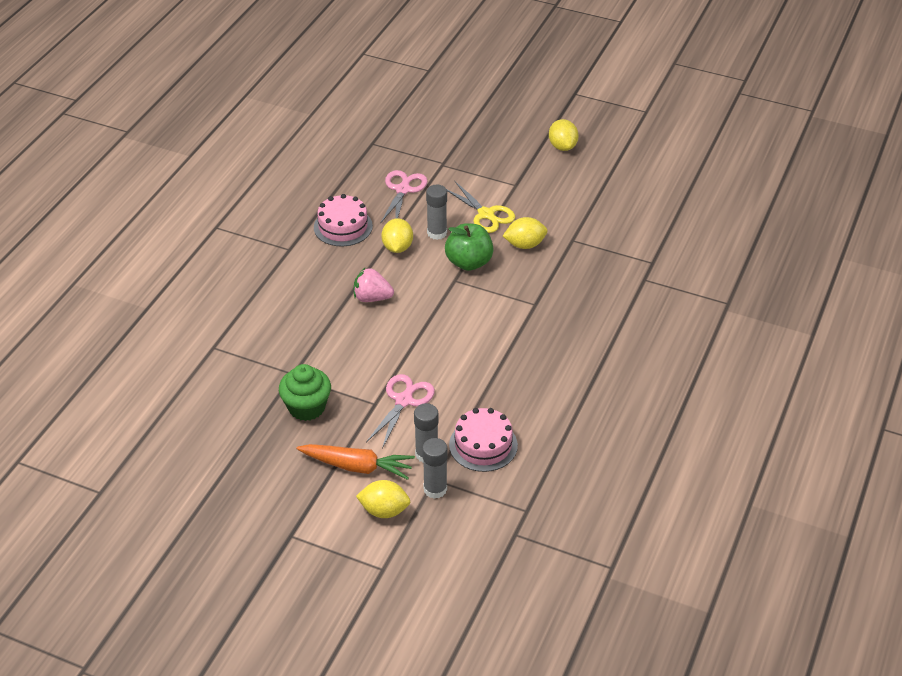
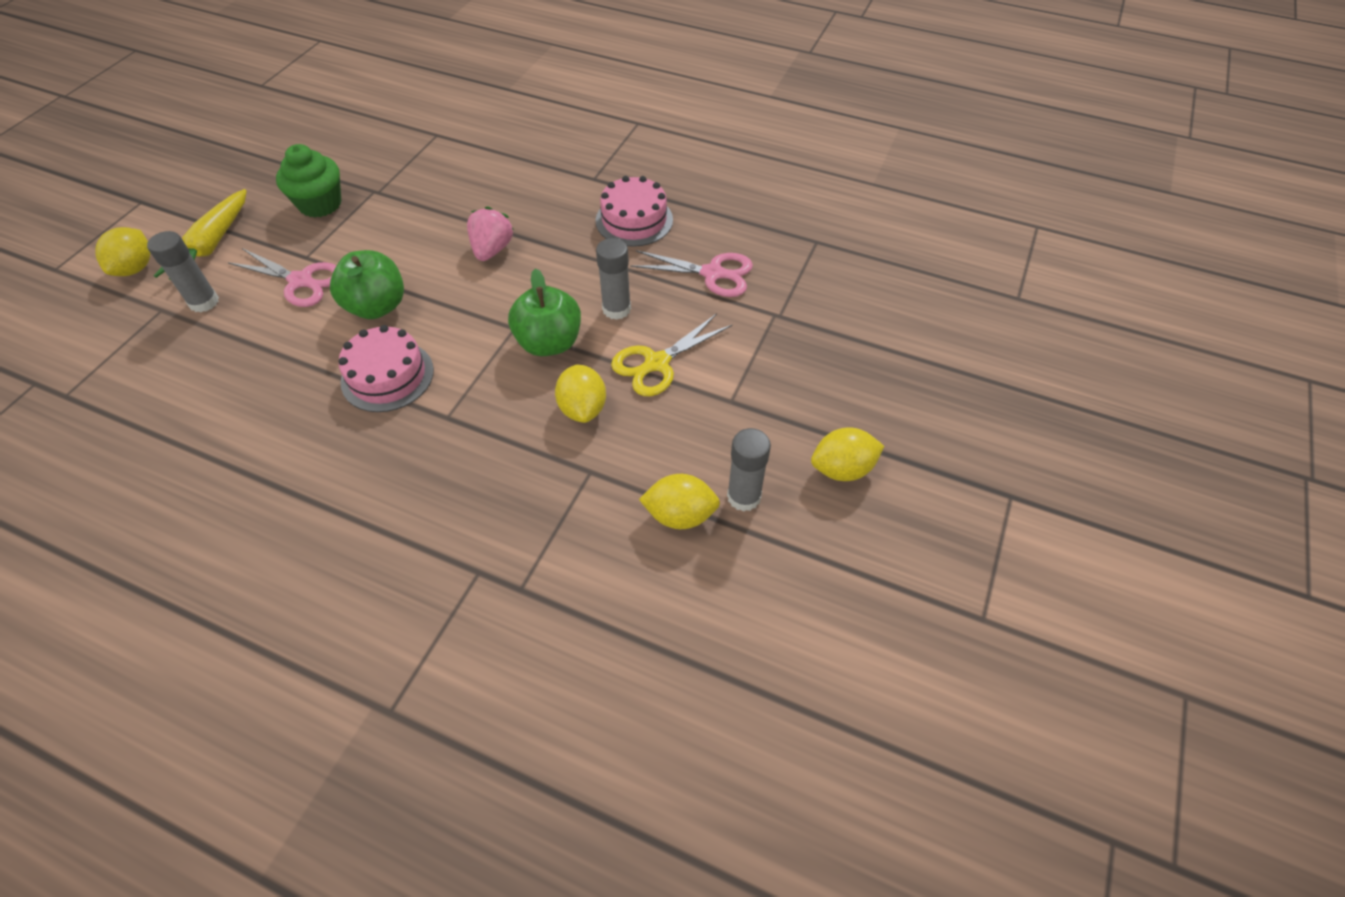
camera: 90 degrees right, 10 degrees up
(357, 466) = (212, 245): orange carrot -> yellow carrot
(397, 247) = (588, 270): yellow lemon -> yellow lemon (680, 515)
(433, 352) = (377, 306): none -> green apple
(435, 489) = (145, 310): grey glue stick -> grey glue stick (744, 496)
(483, 445) = (195, 354): pink cake -> pink cake (387, 376)

